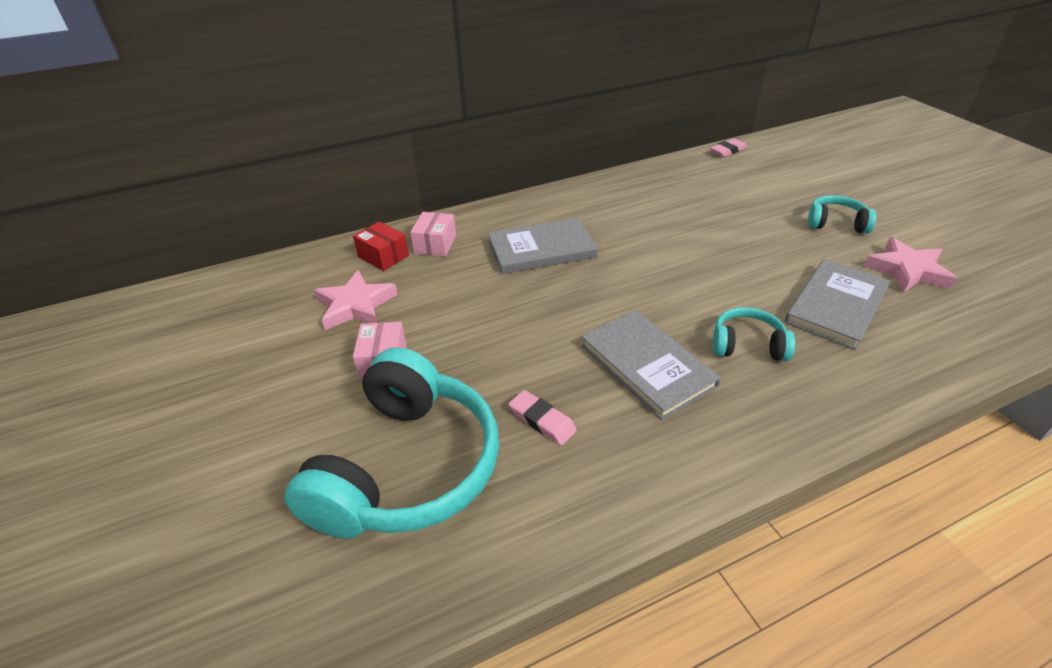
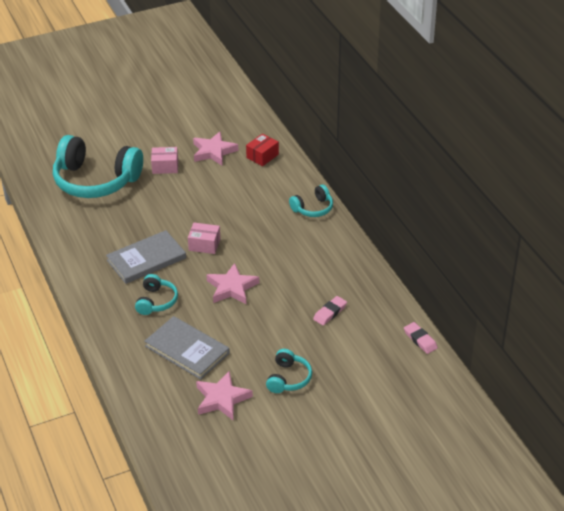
camera: 90 degrees right, 0 degrees up
(435, 244) = (274, 176): pink box -> pink box (204, 244)
(511, 213) = (313, 208): none -> turquoise headphones
(541, 249) = (265, 222): grey book -> none
(542, 420) = (114, 220): pink eraser -> pink eraser (330, 312)
(689, 272) = (232, 288): none -> pink star

